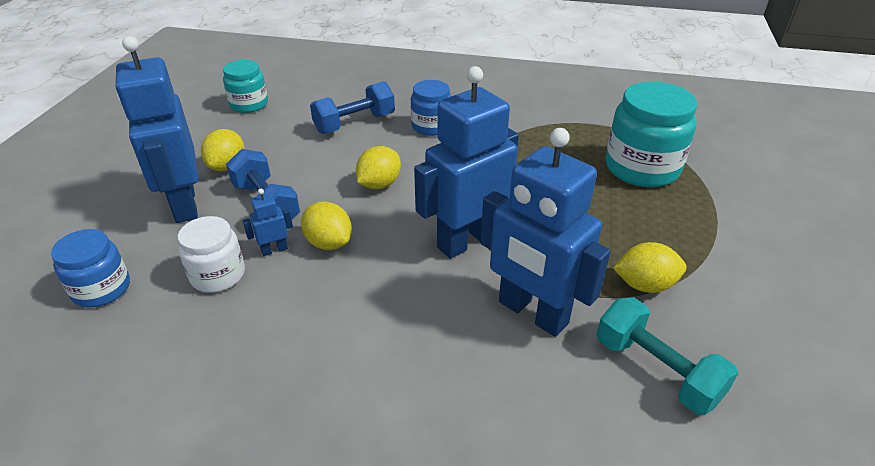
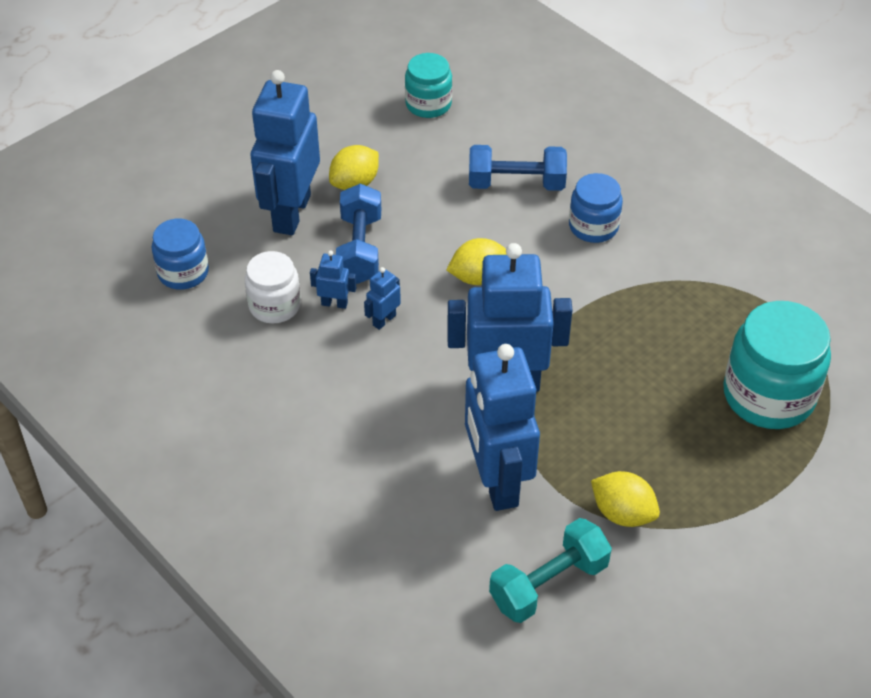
camera: 35 degrees right, 10 degrees up
(329, 243) = (384, 320): yellow lemon -> blue robot
(656, 370) = (548, 584): turquoise dumbbell -> turquoise dumbbell turned 60 degrees clockwise

